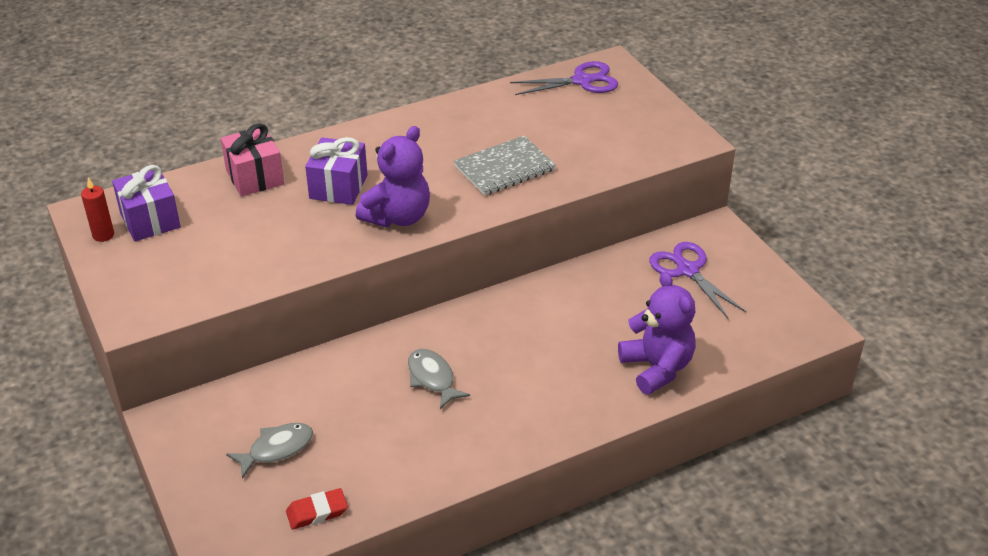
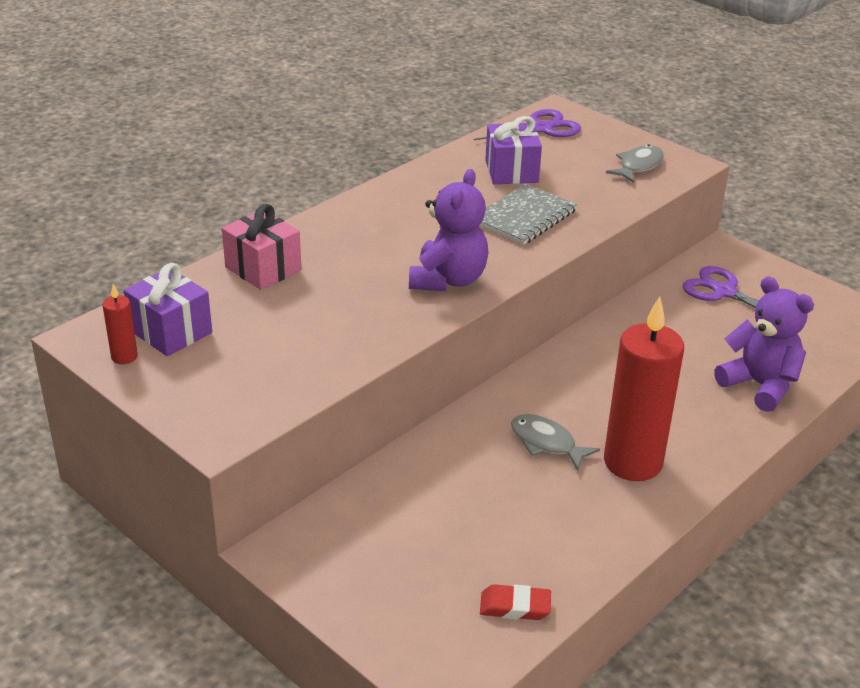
camera: 20 degrees left, 5 degrees down
(276, 449) = (426, 552): grey fish -> grey fish (638, 166)
(317, 512) = (515, 606): red eraser -> red eraser turned 45 degrees clockwise
(338, 187) = (363, 263): purple gift -> purple gift (511, 171)
(494, 413) = (632, 462): none -> red candle

